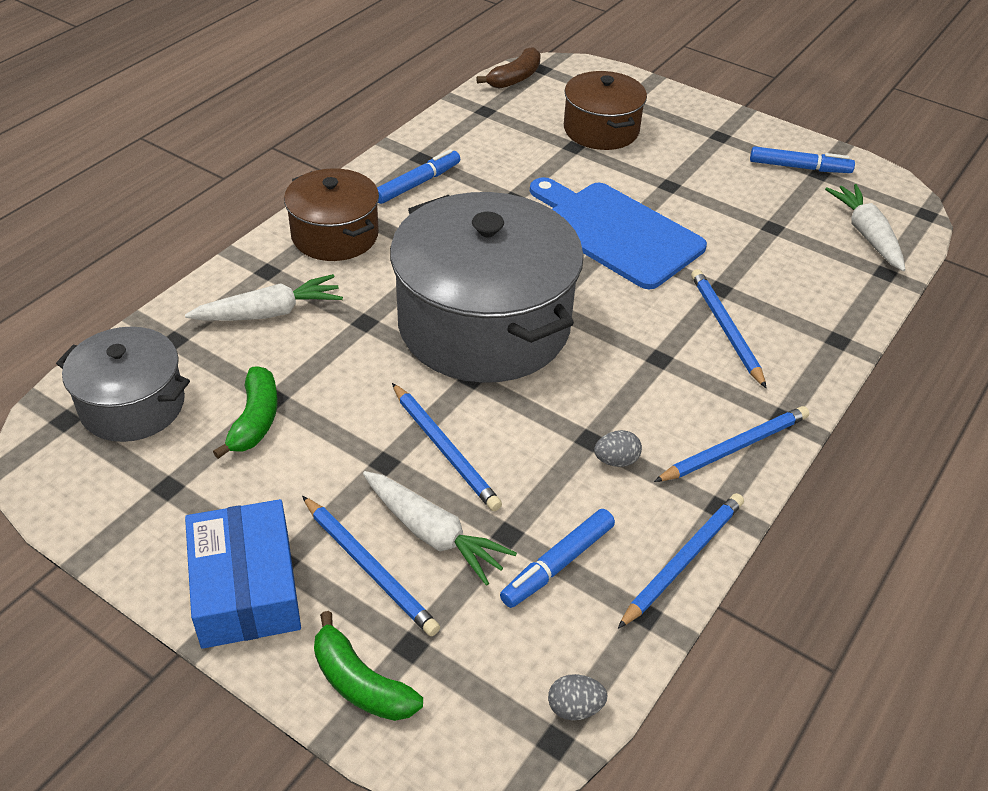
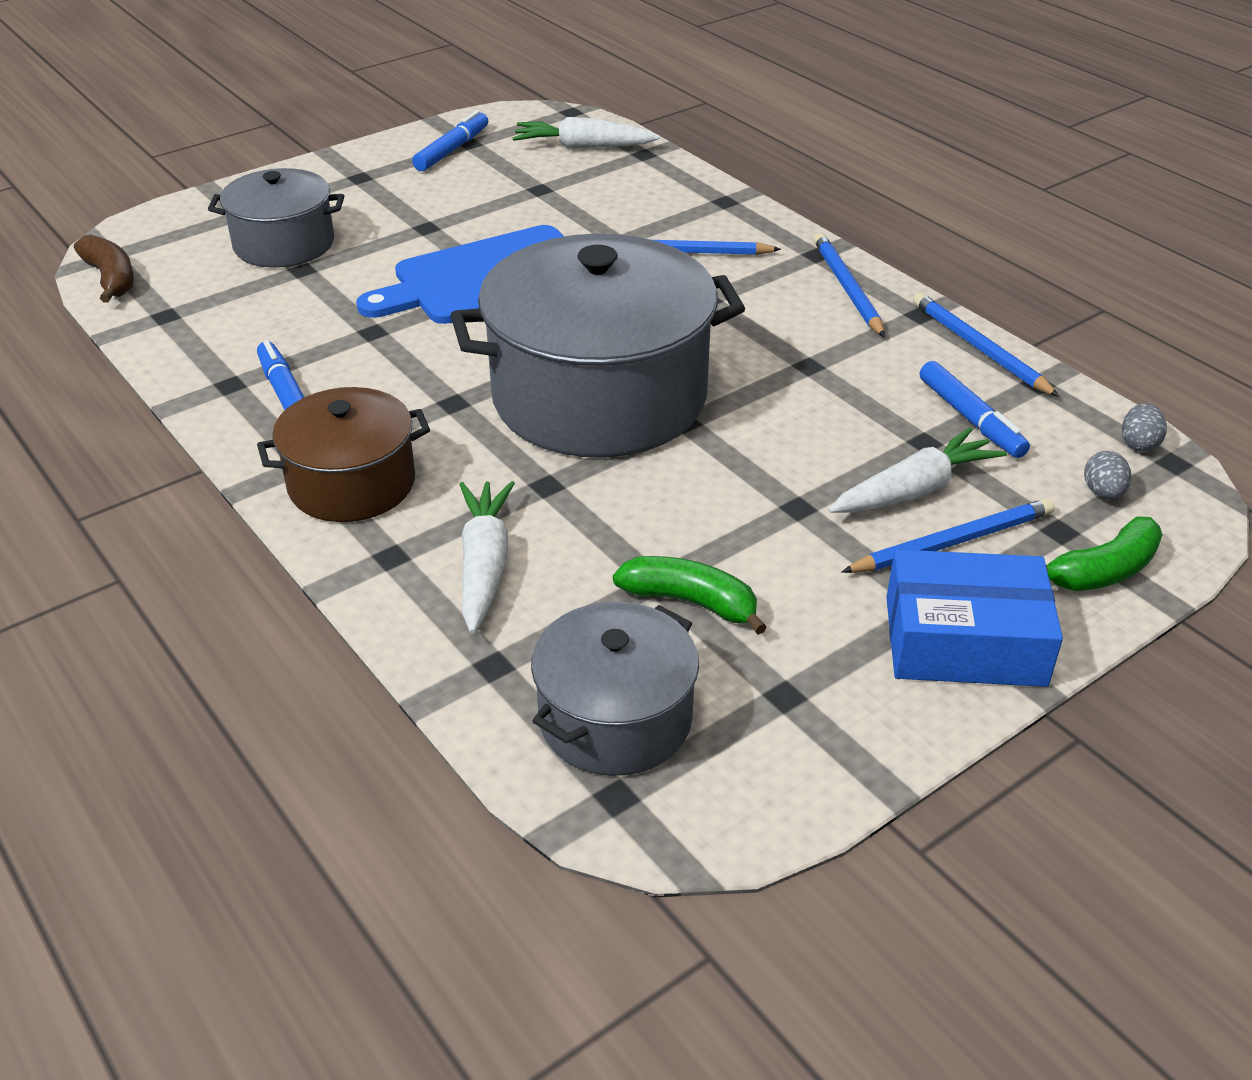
camera: 70 degrees left, 5 degrees down
(445, 449) = (792, 460): blue pencil -> none
(601, 130) = (284, 244): brown pot -> grey pot
(616, 460) = (843, 356): grey egg -> grey egg (1103, 493)

